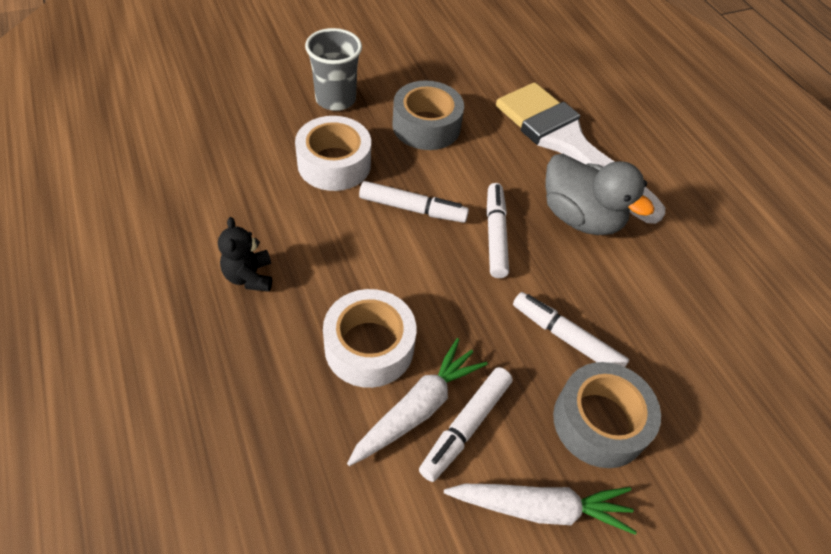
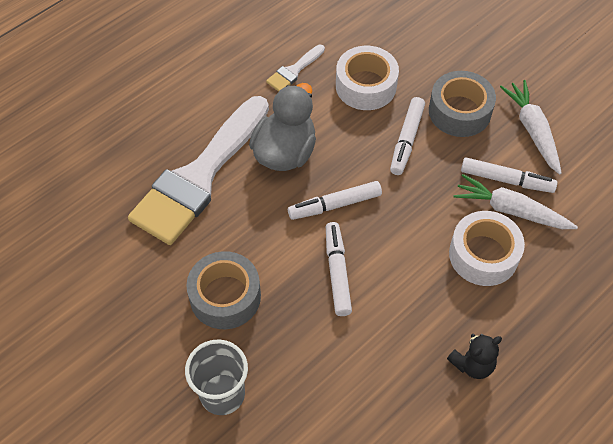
camera: 105 degrees left, 5 degrees up
(334, 164) = (315, 355): white tape -> white tape (366, 86)
(704, 264) = (294, 70): none -> white brush

